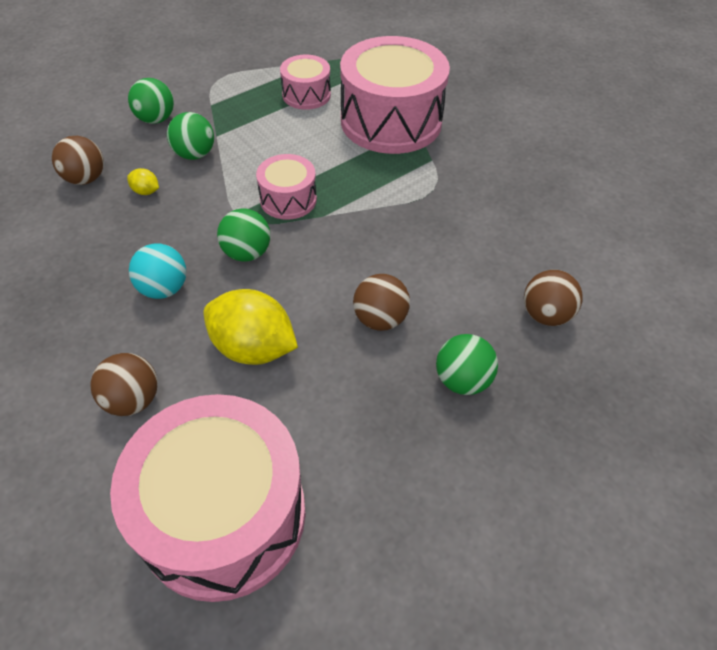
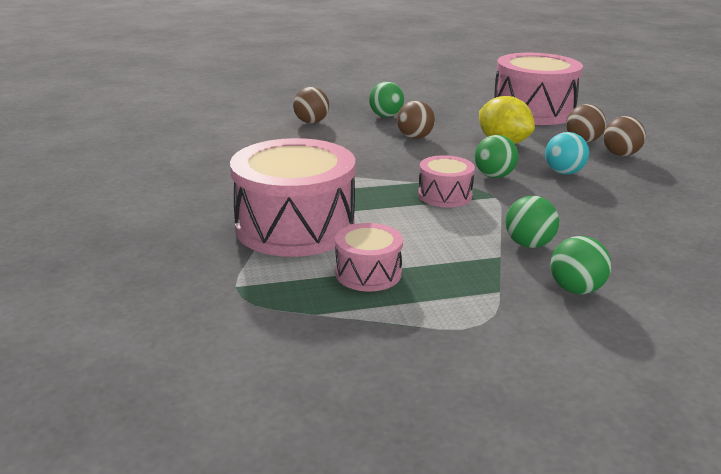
camera: 155 degrees left, 25 degrees down
(86, 179) = (652, 249): brown ball -> brown ball (620, 154)
(146, 191) = (583, 226): yellow lemon -> none

